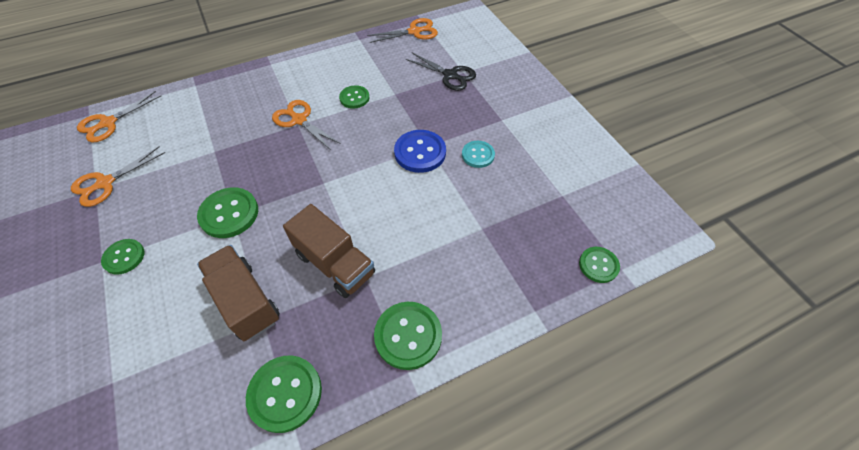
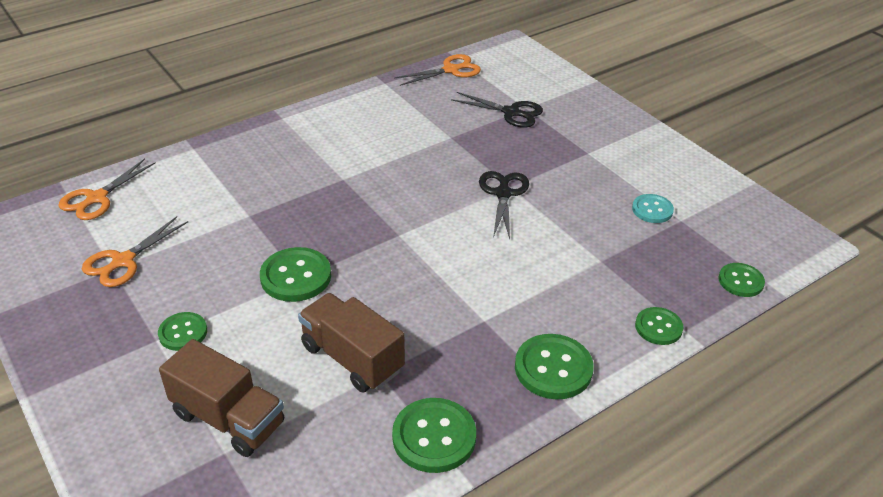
camera: 10 degrees left, 15 degrees down
(299, 120) = (343, 174): orange scissors -> none
(335, 264) = (444, 311): brown truck -> brown truck (228, 419)
(354, 98) = (403, 145): green button -> green button (658, 327)
(420, 152) = (503, 194): blue button -> black scissors
(478, 155) = (572, 190): turquoise button -> turquoise button (652, 210)

